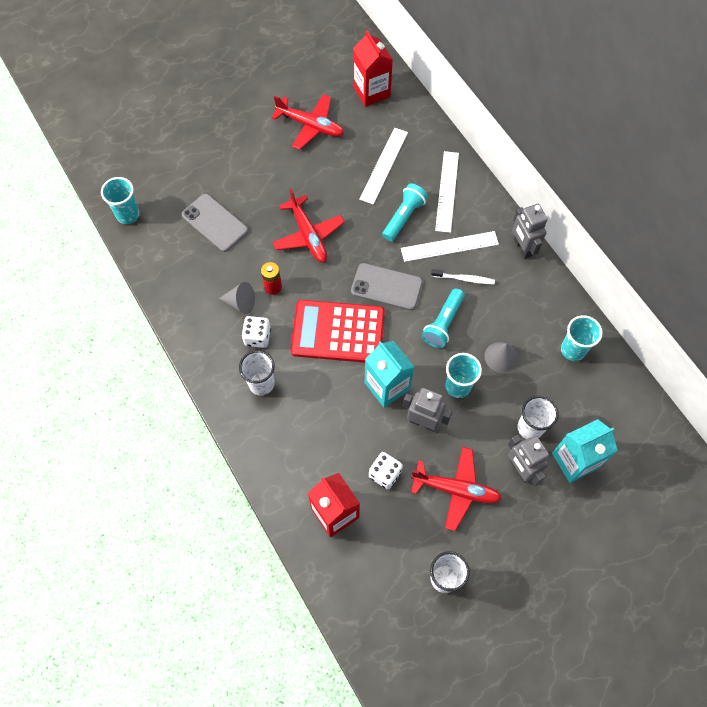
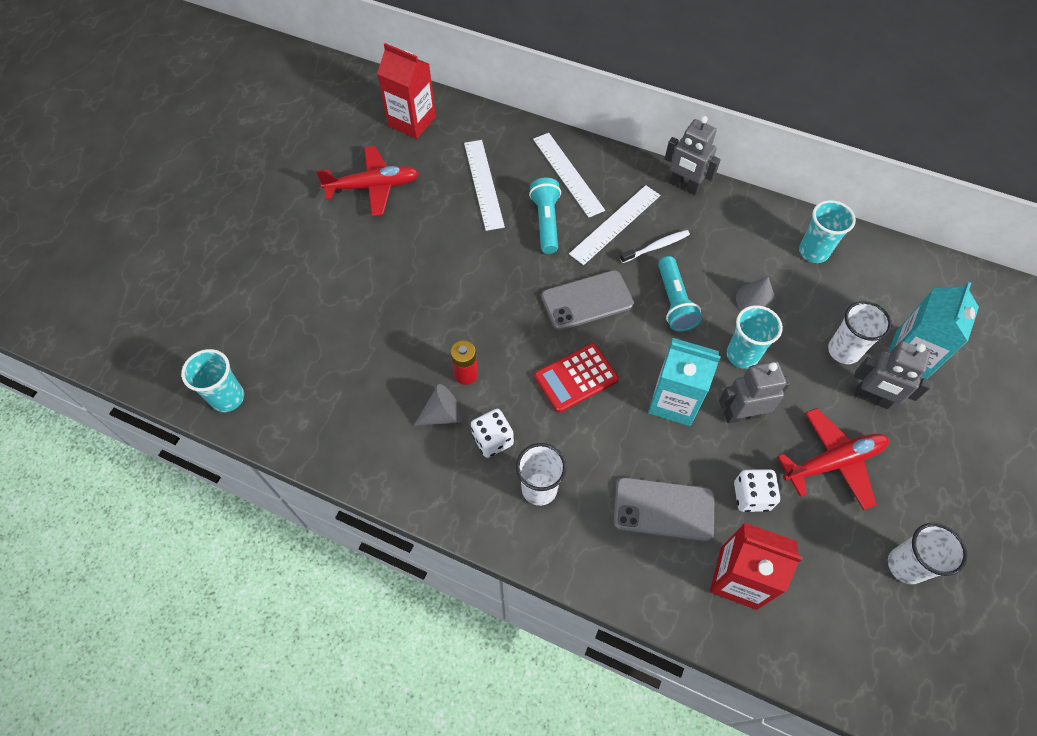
camera: 35 degrees left, 5 degrees down
(215, 223) = (343, 345): grey phone -> grey phone (663, 509)
(308, 235) = (461, 297): red plane -> none
(338, 332) = (576, 378): red calculator -> red calculator, size x0.62

